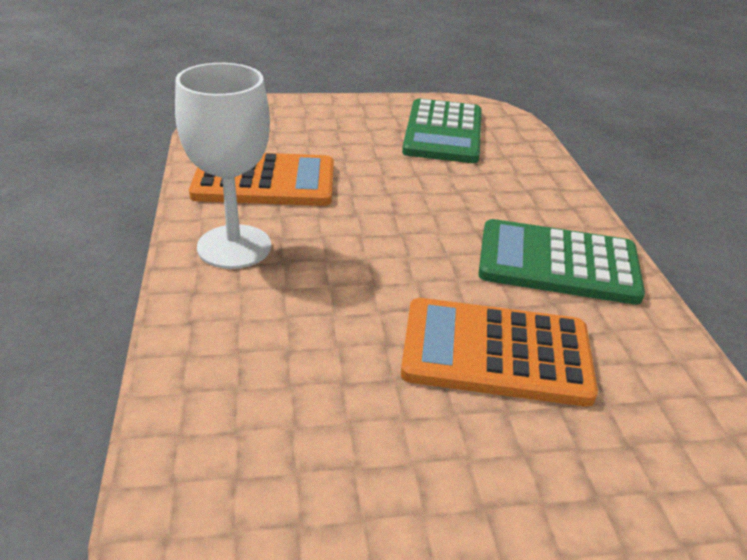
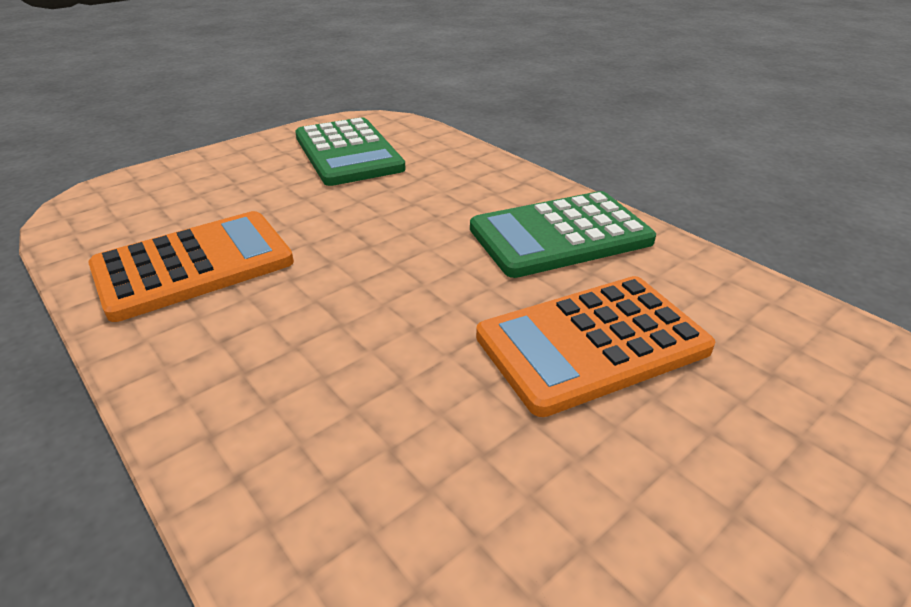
camera: 30 degrees left, 0 degrees up
(234, 247) = (218, 355): white goblet -> none

